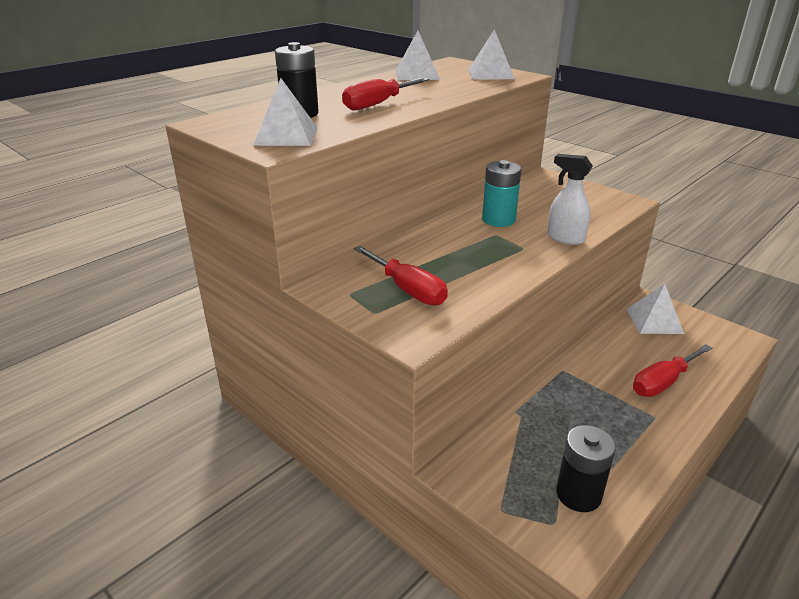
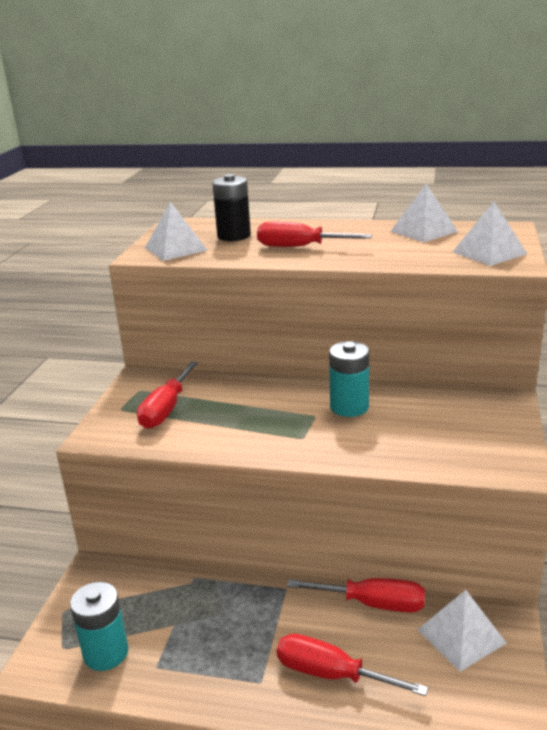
camera: 60 degrees right, 5 degrees down
(565, 238) = (352, 454): white spray bottle -> none
(578, 494) = (106, 653): black battery -> turquoise battery
(605, 340) = (373, 604): none -> red screwdriver

